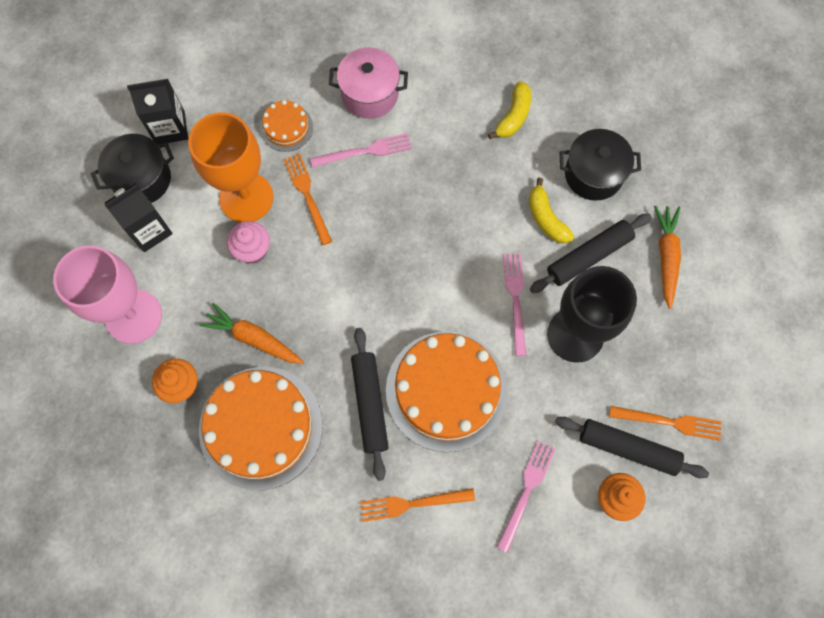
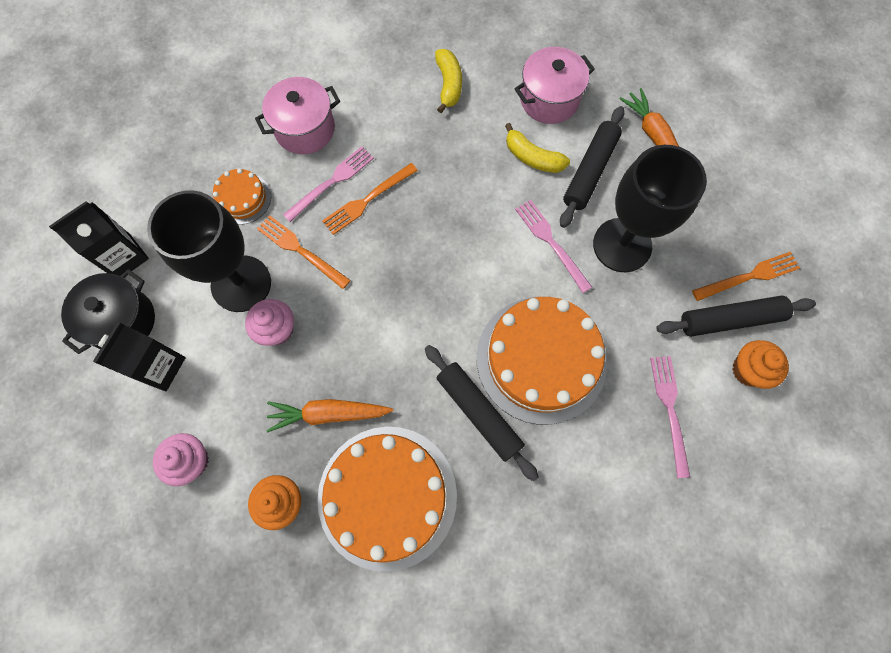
camera: 30 degrees left, 0 degrees up
(133, 316) = (192, 461): pink goblet -> pink cupcake
(246, 198) = (241, 283): orange goblet -> black goblet
(412, 503) = (576, 483): orange fork -> orange fork (367, 200)
(593, 174) = (549, 99): black pot -> pink pot

